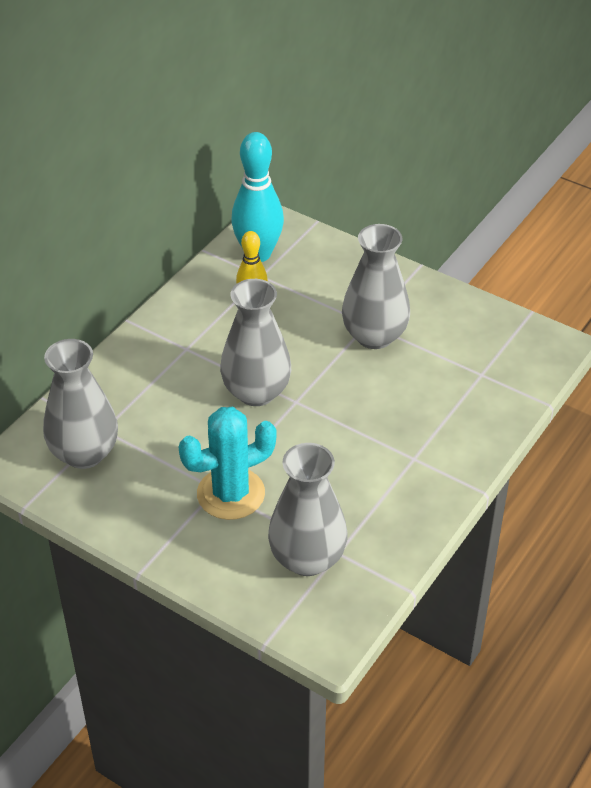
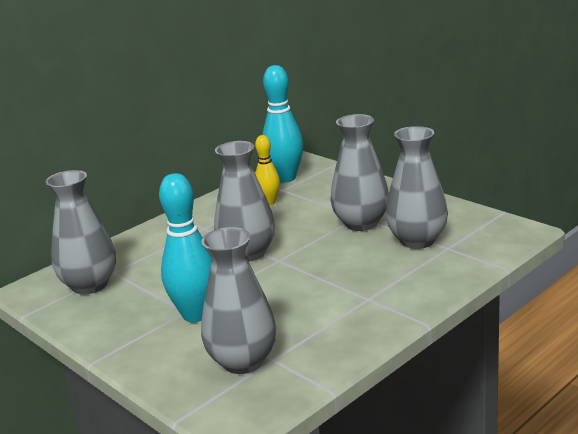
camera: 15 degrees right, 20 degrees down
(231, 494) = (196, 315): turquoise cactus -> turquoise bowling pin
(445, 363) = (417, 240): none -> grey vase

